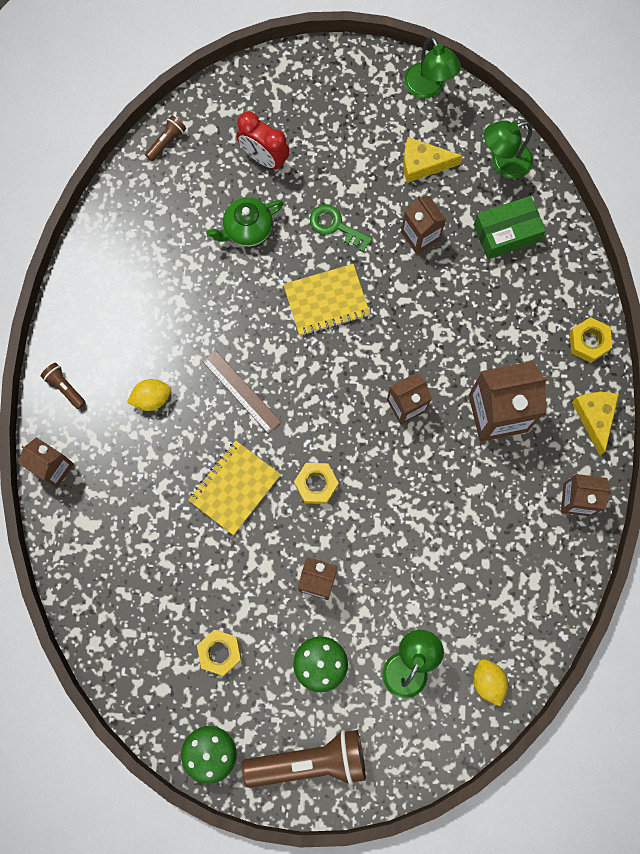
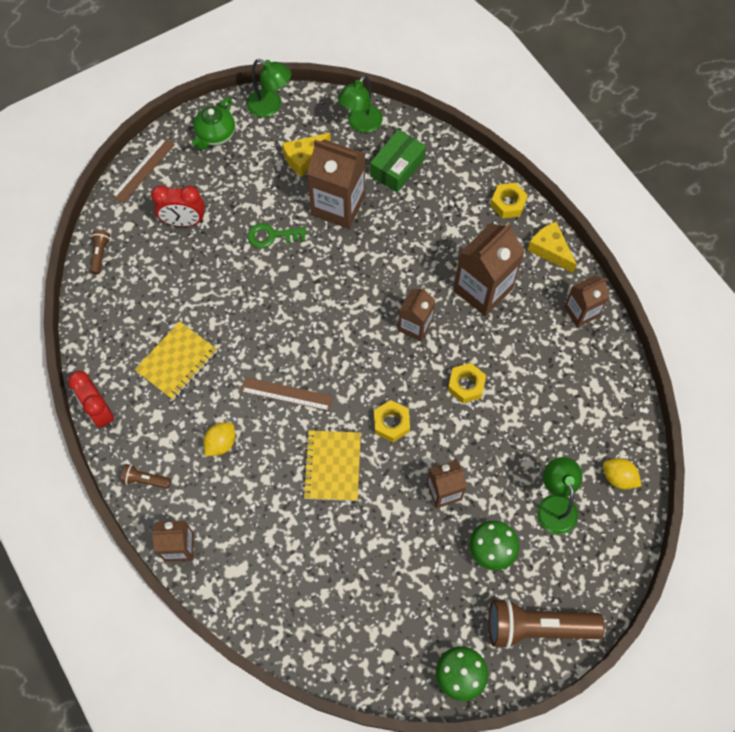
camera: 35 degrees left, 10 degrees down
(68, 297) = (100, 412): none -> red clock
(220, 652) = (410, 595): yellow nut -> yellow nut (466, 385)
(247, 229) = (207, 278): green teapot -> green teapot (215, 135)
(262, 80) = (143, 170): none -> brown ruler
(310, 761) = (537, 627): brown flashlight -> brown flashlight turned 135 degrees counterclockwise
(326, 301) = (303, 291): yellow notebook -> yellow notebook (177, 361)
(420, 236) = (338, 206): brown carton -> brown carton, size x1.68

